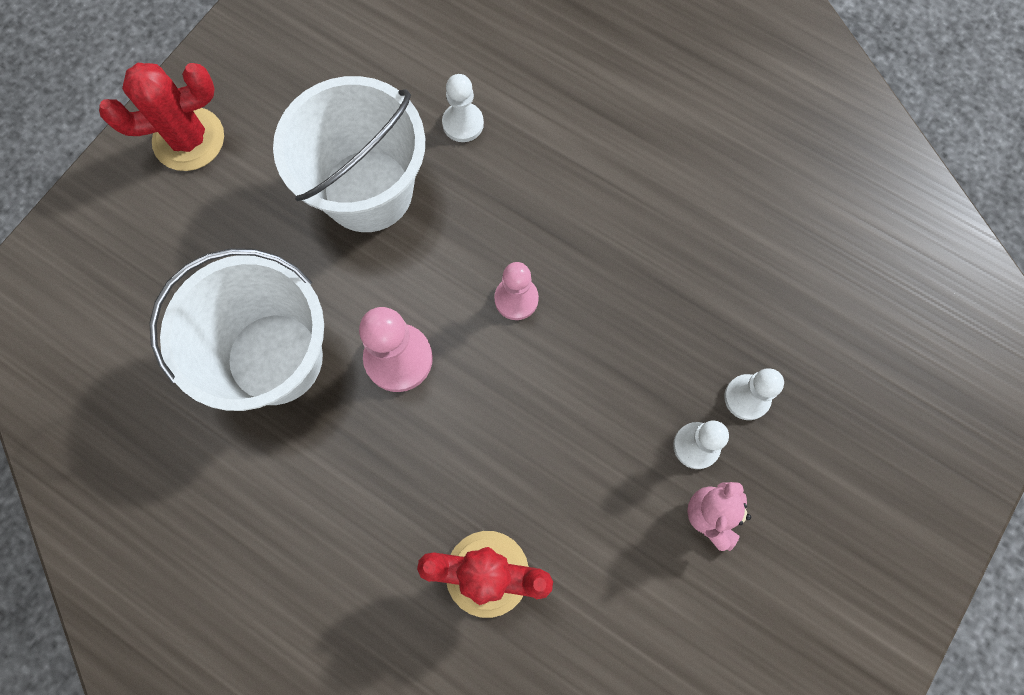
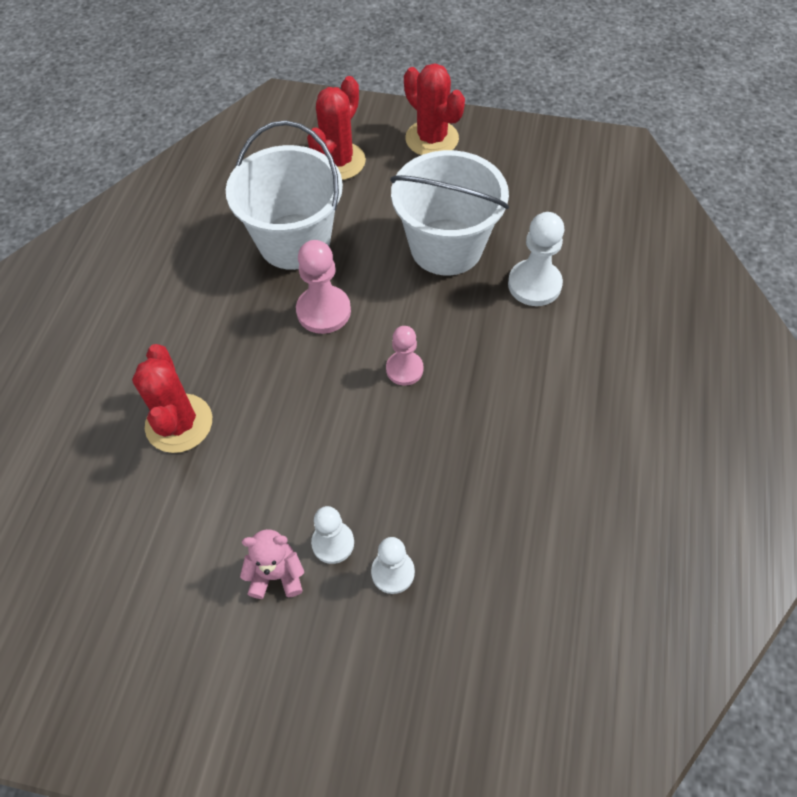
camera: 70 degrees right, 15 degrees down
(167, 262) = (338, 161): none -> red cactus
(463, 123) = (534, 284): white pawn -> white pawn, size x1.52

